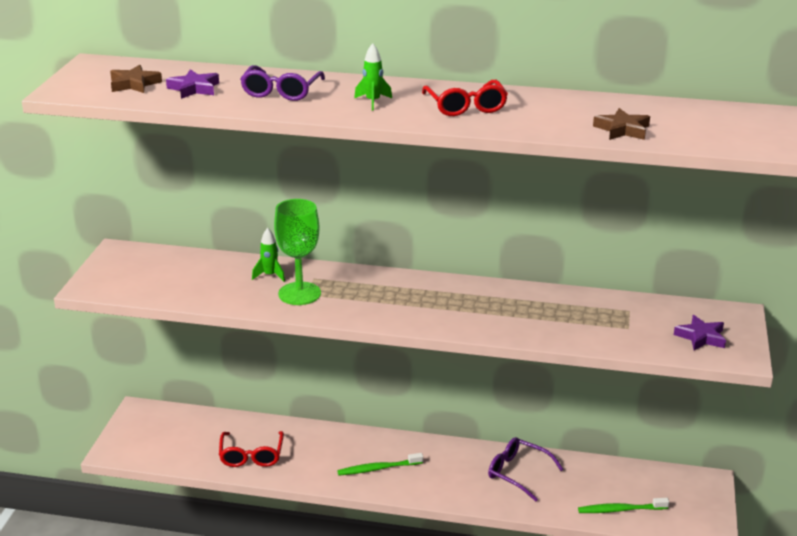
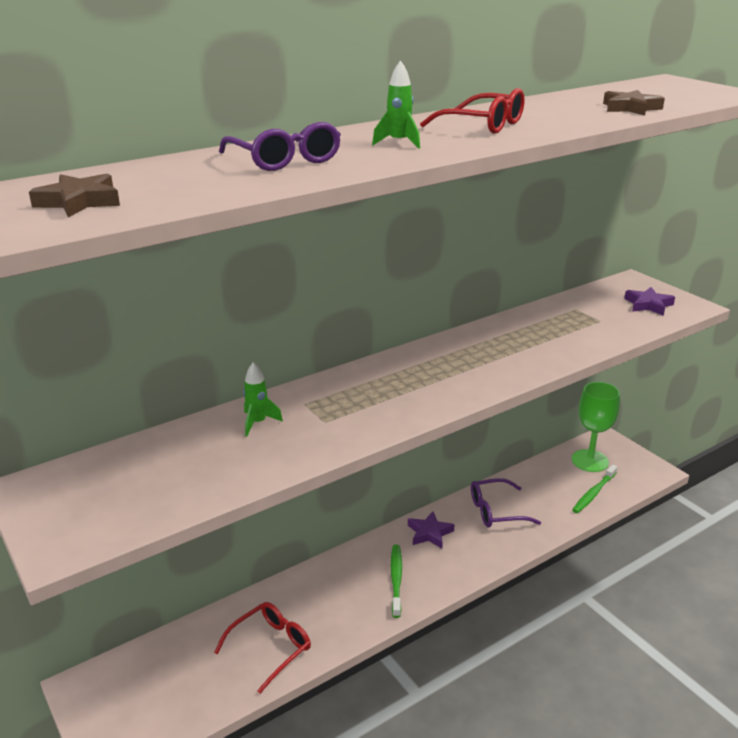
camera: 45 degrees left, 0 degrees up
(194, 88) = (175, 184): purple star -> purple star (429, 533)
(251, 455) = (270, 648): red glasses -> red glasses turned 90 degrees counterclockwise
(299, 294) = (319, 424): green goblet -> green goblet (590, 461)
(378, 468) = (396, 579): green toothbrush -> green toothbrush turned 150 degrees clockwise

